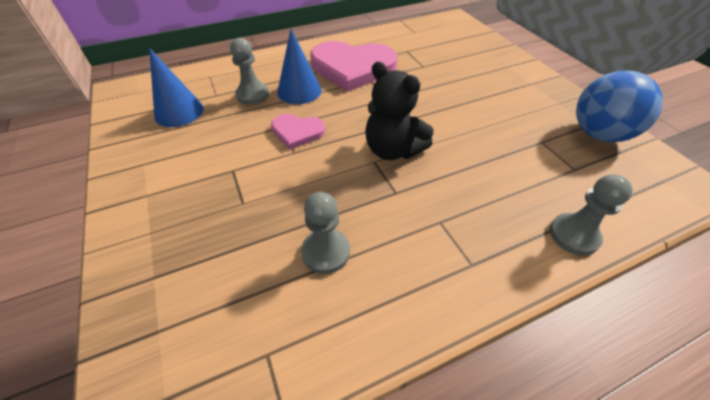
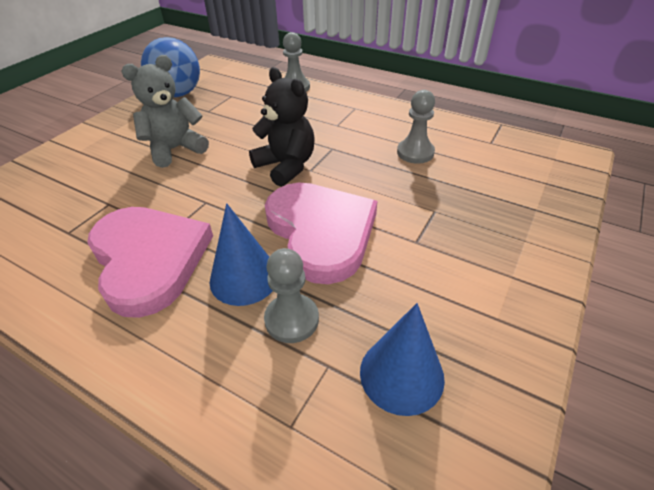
camera: 125 degrees left, 5 degrees down
(297, 132) = (321, 232): pink heart -> pink heart, size x1.95
(392, 150) = (286, 166): black teddy bear -> black teddy bear turned 45 degrees counterclockwise
(473, 104) = (175, 149): none -> grey teddy bear

